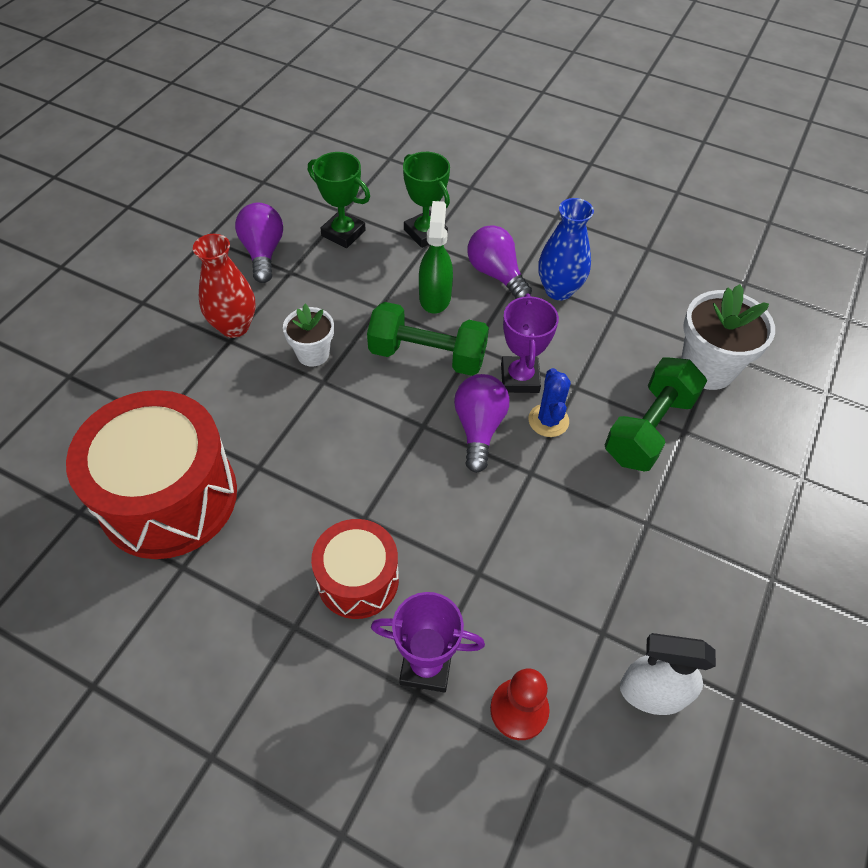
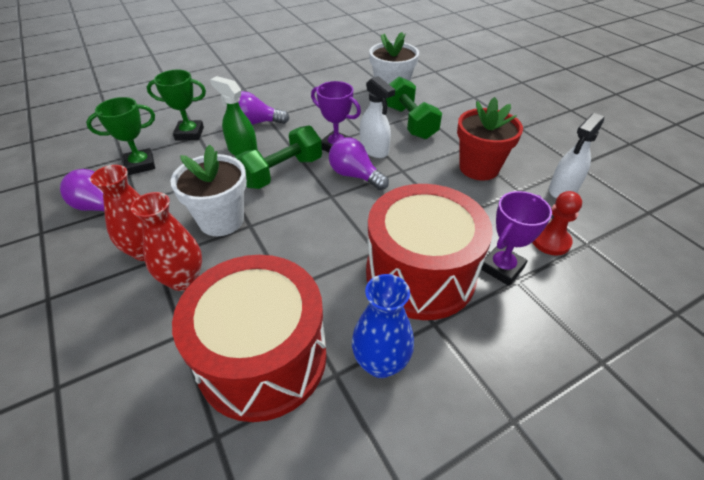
camera: 55 degrees left, 10 degrees down
(218, 378) = (183, 280): none -> red vase
(313, 353) = (221, 220): white flower pot -> white flower pot, size x1.66
(358, 579) = (420, 274): red drum -> red drum, size x1.76
(548, 420) = (374, 150): blue cactus -> white spray bottle
(559, 290) = (293, 109): blue vase -> blue vase (380, 363)
(612, 560) = (478, 168): none -> red flower pot

